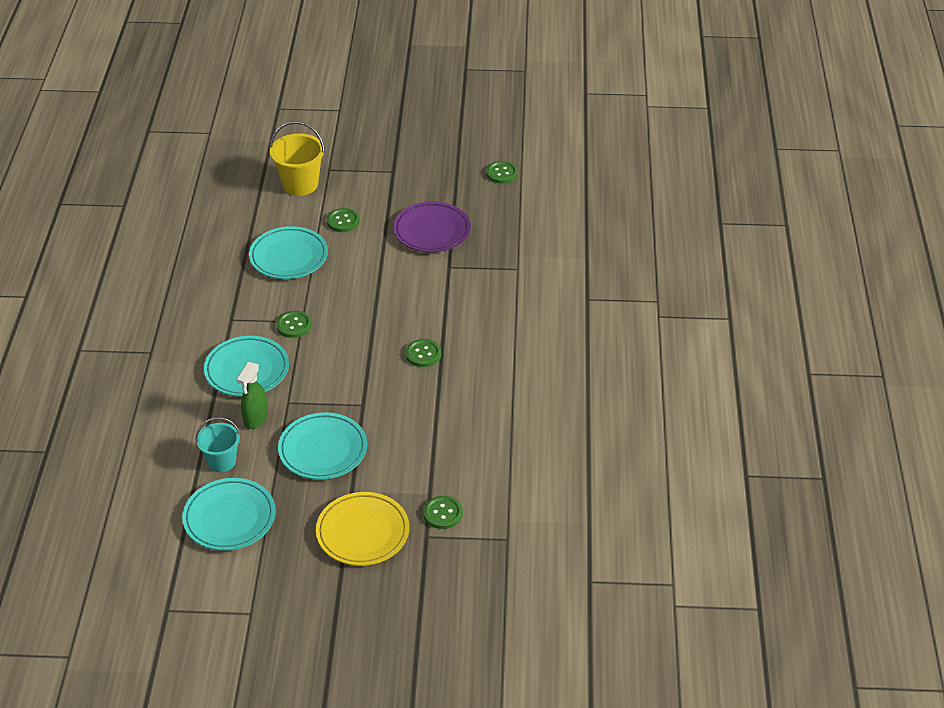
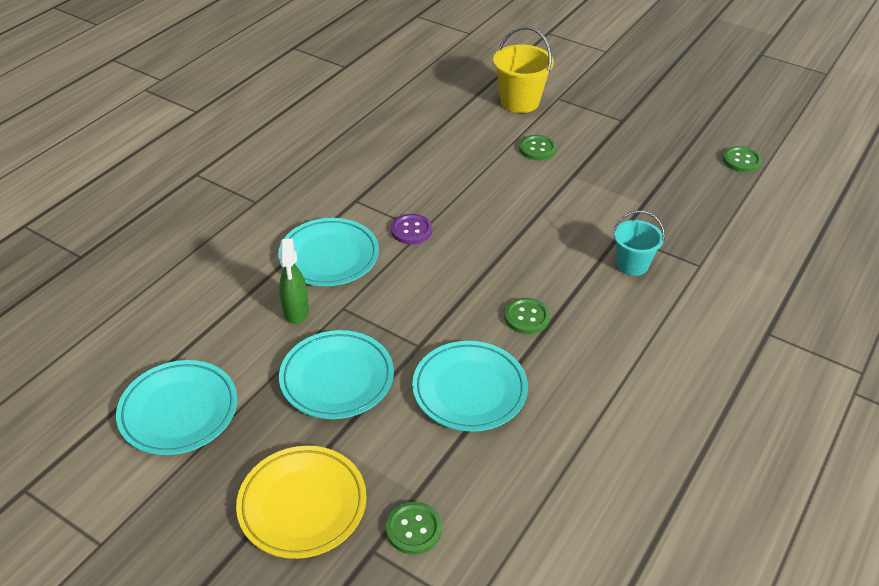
camera: 30 degrees right, 0 degrees up
(221, 461) = (225, 342): turquoise bucket -> turquoise bucket (632, 265)
(255, 419) = (296, 311): green spray bottle -> green spray bottle turned 60 degrees counterclockwise
(289, 257) = (458, 163): turquoise plate -> turquoise plate (469, 390)
(294, 325) = (411, 230): green button -> purple button
(432, 231) = (625, 191): purple plate -> none

